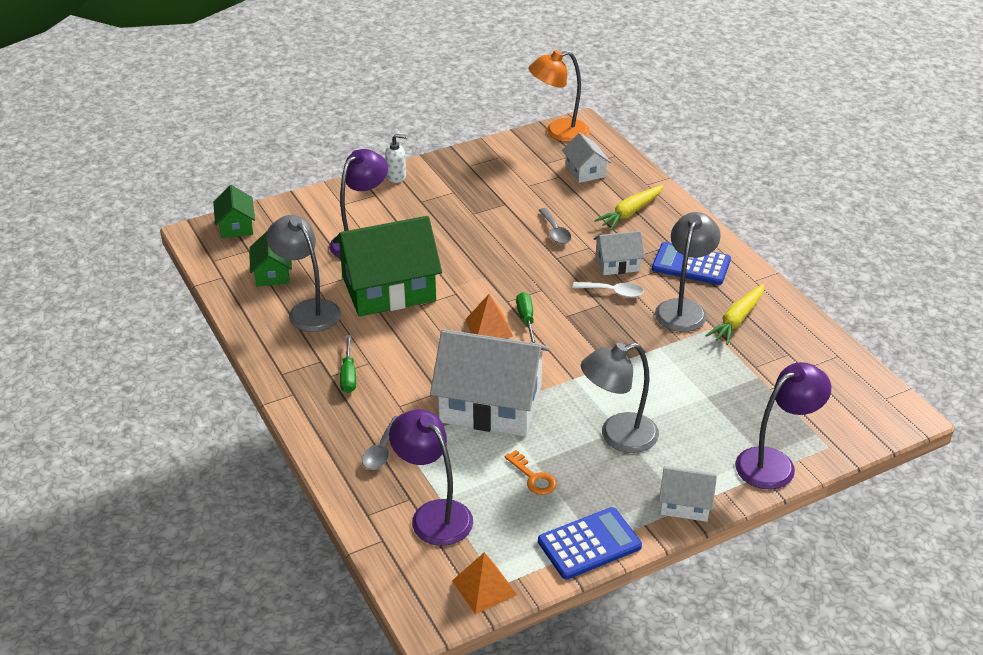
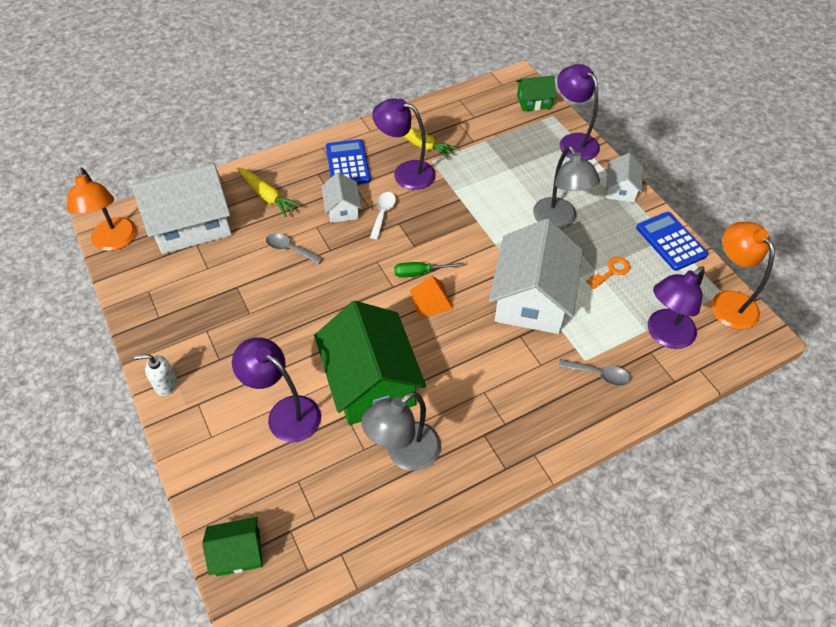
camera: 90 degrees left, 15 degrees up
(272, 273) = (338, 497): green house -> green house (534, 101)
(348, 375) = (503, 408): green screwdriver -> none
(396, 177) = (165, 384): white soap dispenser -> white soap dispenser turned 90 degrees counterclockwise
(484, 587) = (728, 302): orange pyramid -> orange lamp
(555, 232) = (290, 249): grey spoon -> grey spoon turned 135 degrees counterclockwise
(585, 171) = (191, 224): white house -> white house, size x2.05
(683, 309) = (405, 173): grey lamp -> purple lamp
(691, 265) = (347, 163): blue calculator -> blue calculator turned 150 degrees clockwise

